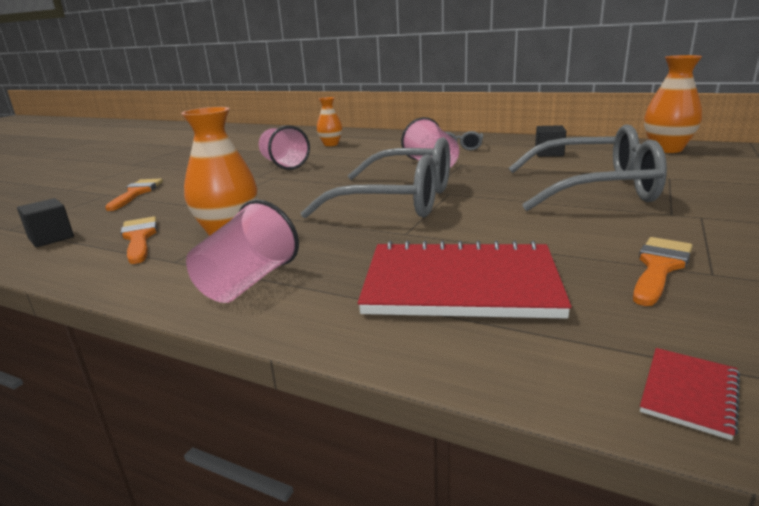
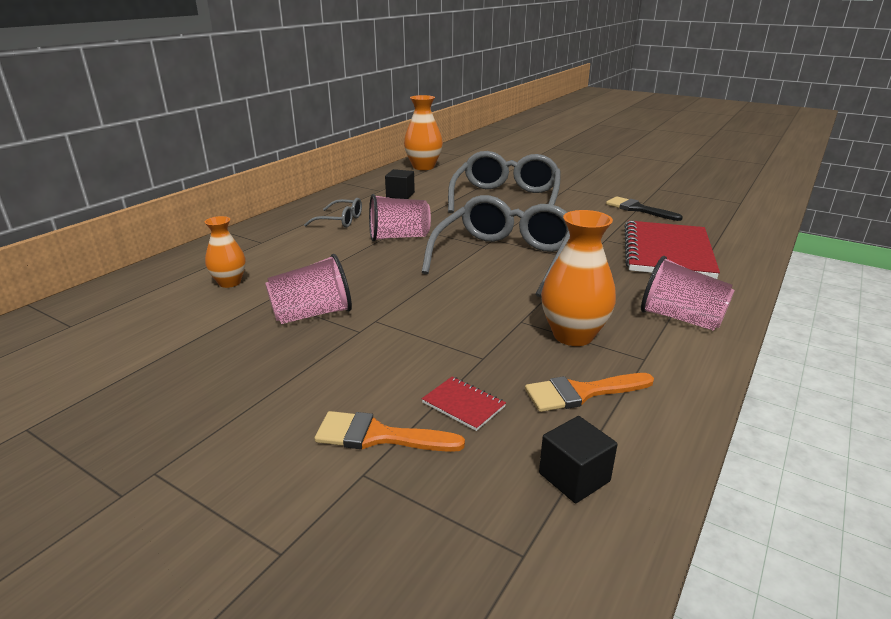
camera: 85 degrees left, 5 degrees up
(659, 267) = (638, 209): orange brush -> black brush
(689, 393) = (750, 227): red notebook -> red notebook (463, 405)

